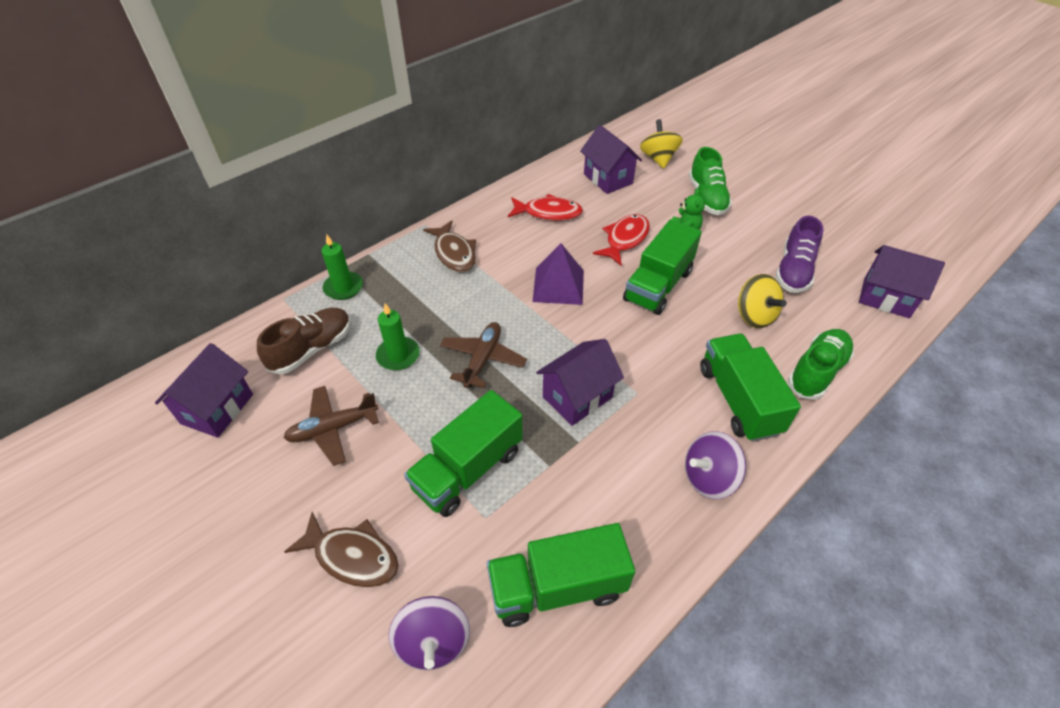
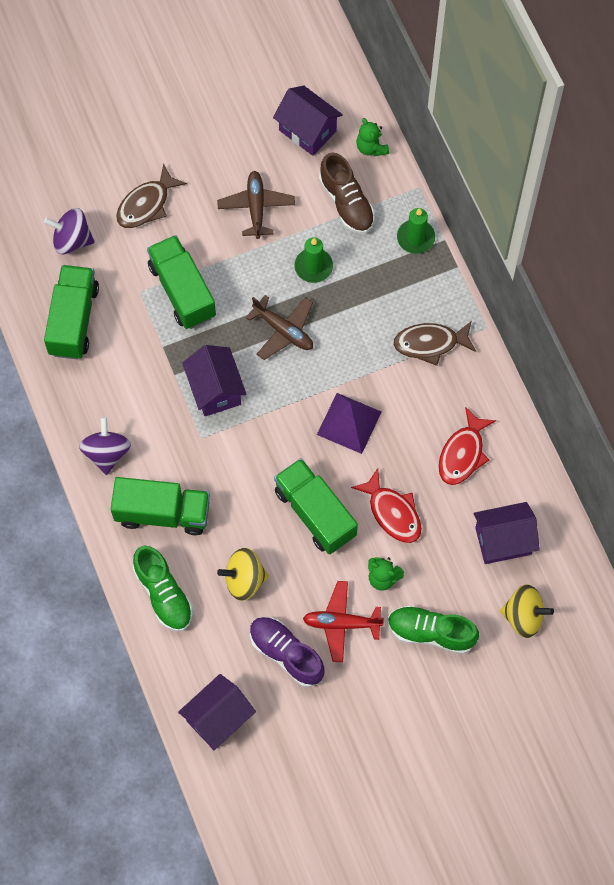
camera: 110 degrees right, 20 degrees up
(237, 346) = (371, 147): none -> green teddy bear
(740, 245) = (341, 623): none -> red plane

